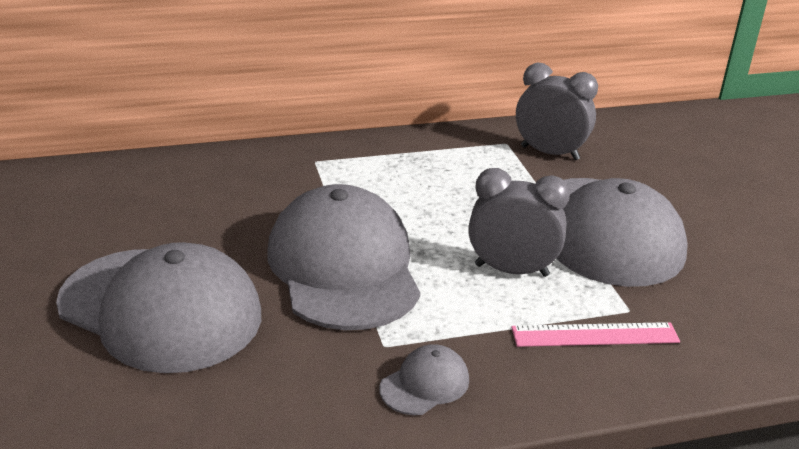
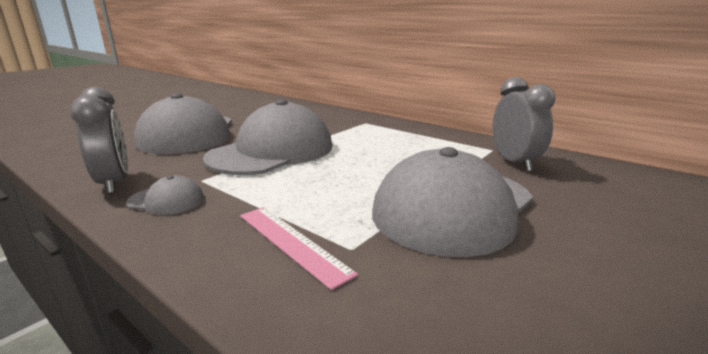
camera: 55 degrees right, 10 degrees down
(511, 270) = (337, 190): grey clock -> grey clock (114, 183)

